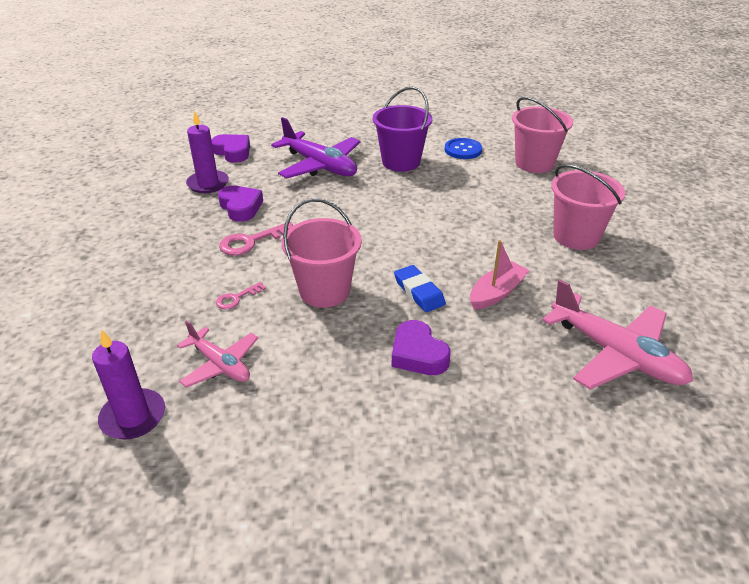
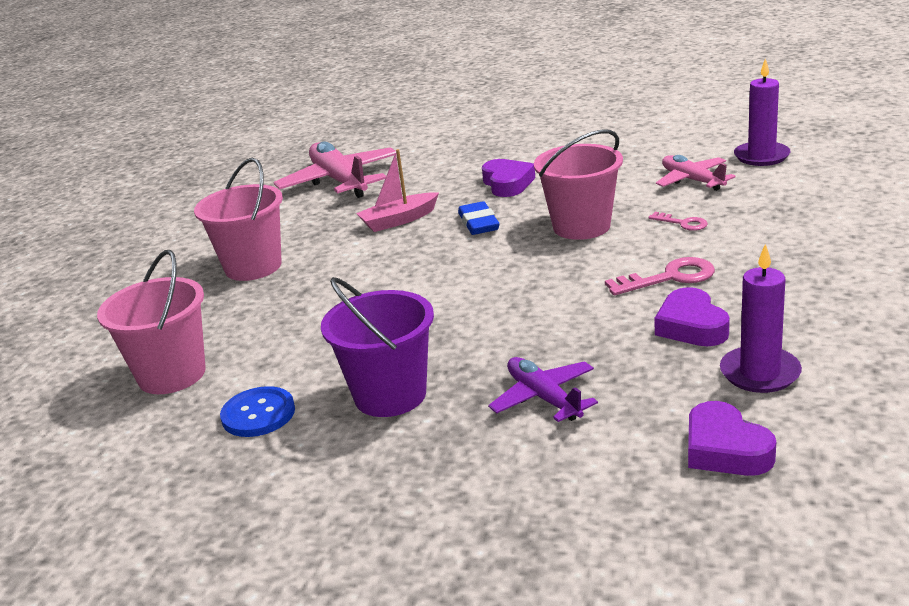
camera: 160 degrees left, 10 degrees down
(236, 298) = (683, 223): pink key -> pink key turned 60 degrees clockwise
(320, 166) = (544, 398): purple plane -> purple plane, size x0.60

